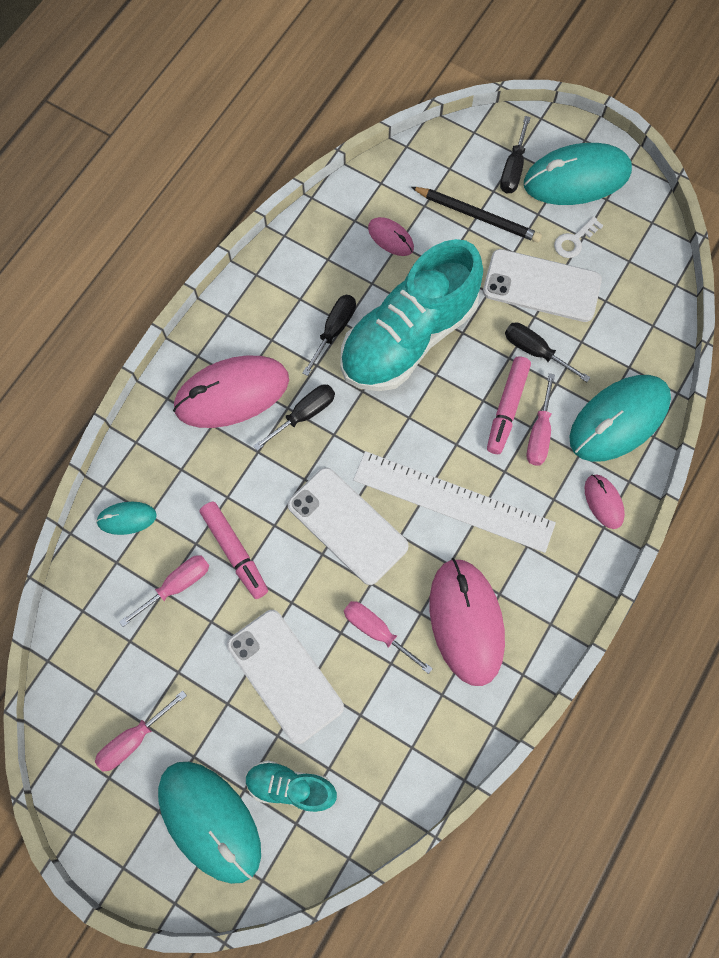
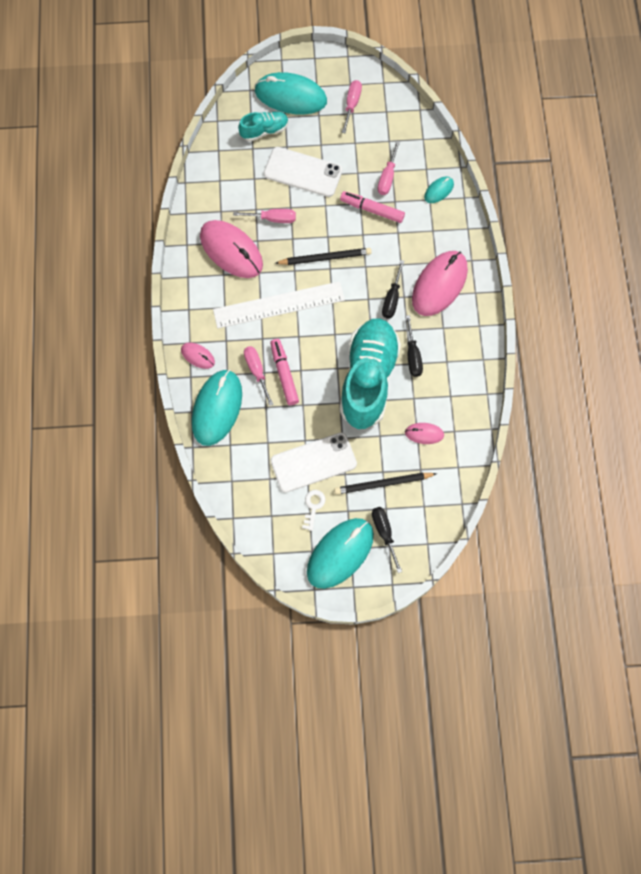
camera: 145 degrees right, 0 degrees up
(347, 525) = (325, 258): white phone -> black pencil
(535, 351) = (290, 418): black screwdriver -> none

